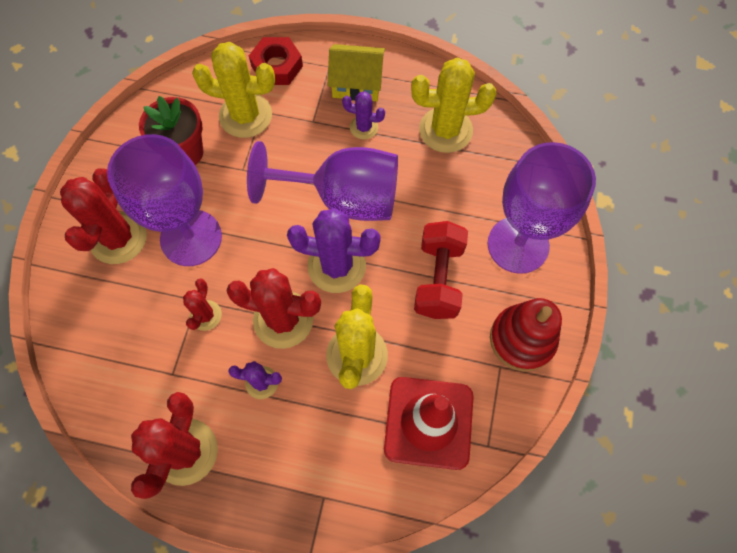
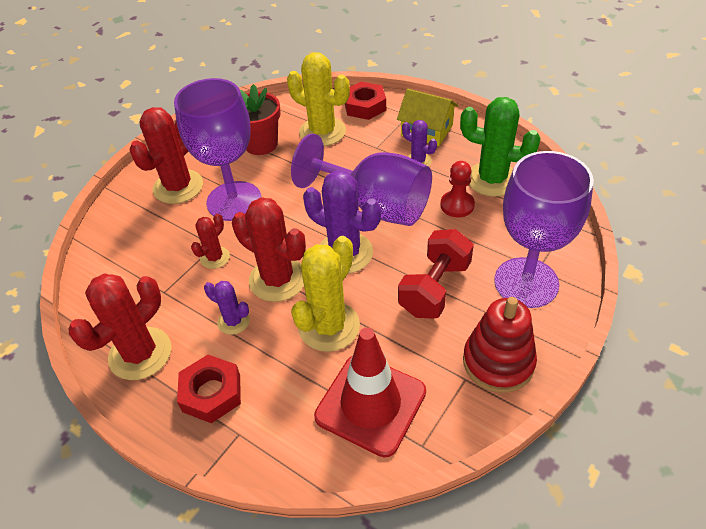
camera: 25 degrees right, 20 degrees down
(278, 466) = (211, 393): none -> red nut
(423, 173) = (457, 205): none -> red pawn
(445, 130) = (492, 179): yellow cactus -> green cactus

